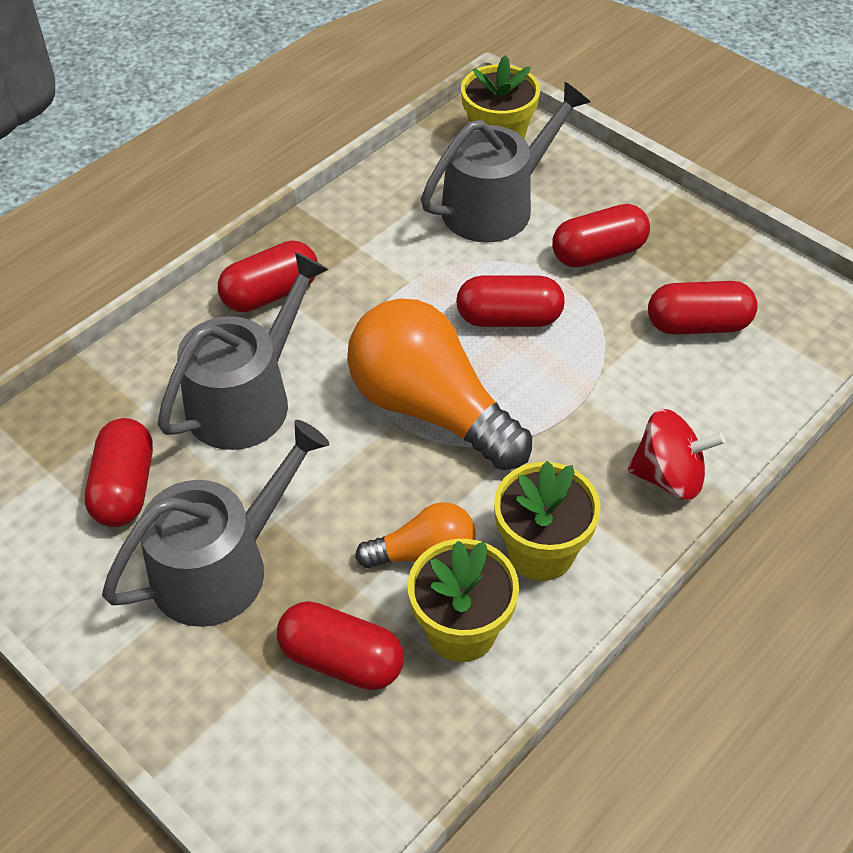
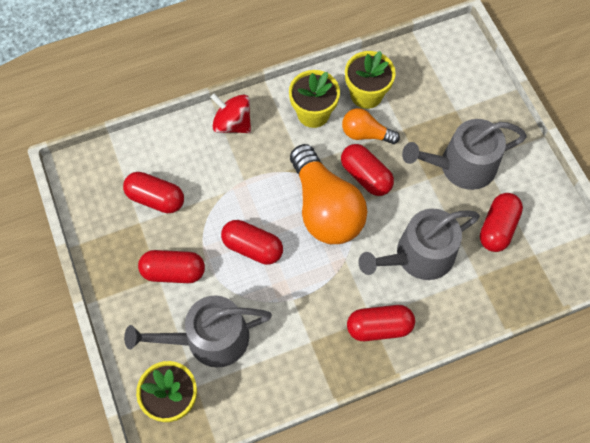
camera: 155 degrees left, 15 degrees up
(341, 659) = (422, 103): red capsule -> red capsule (366, 176)

